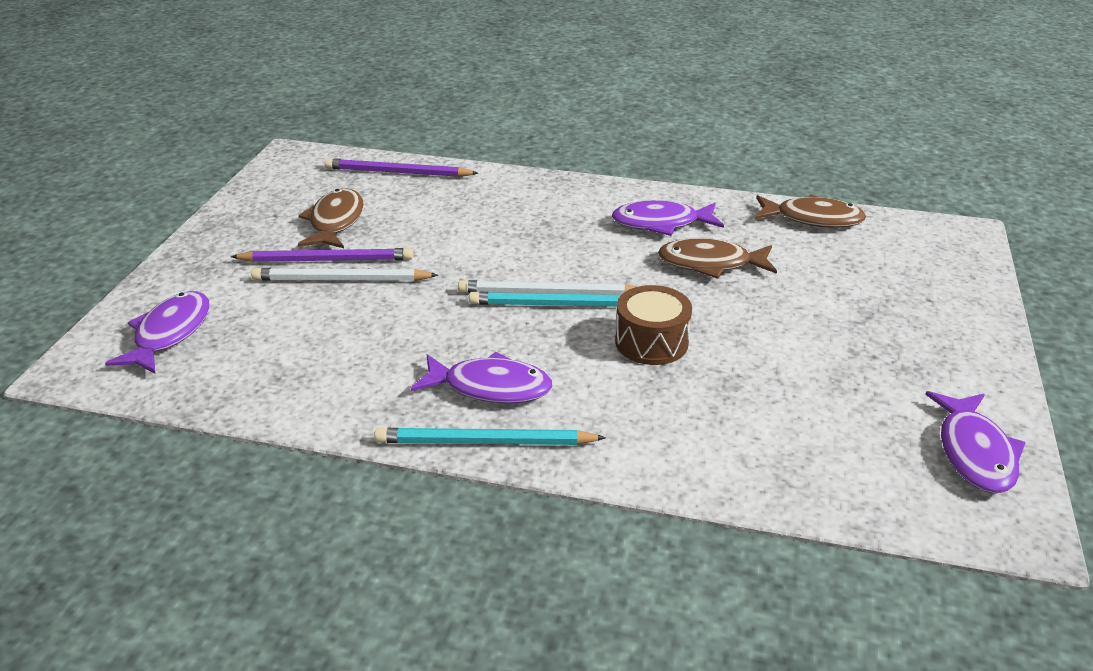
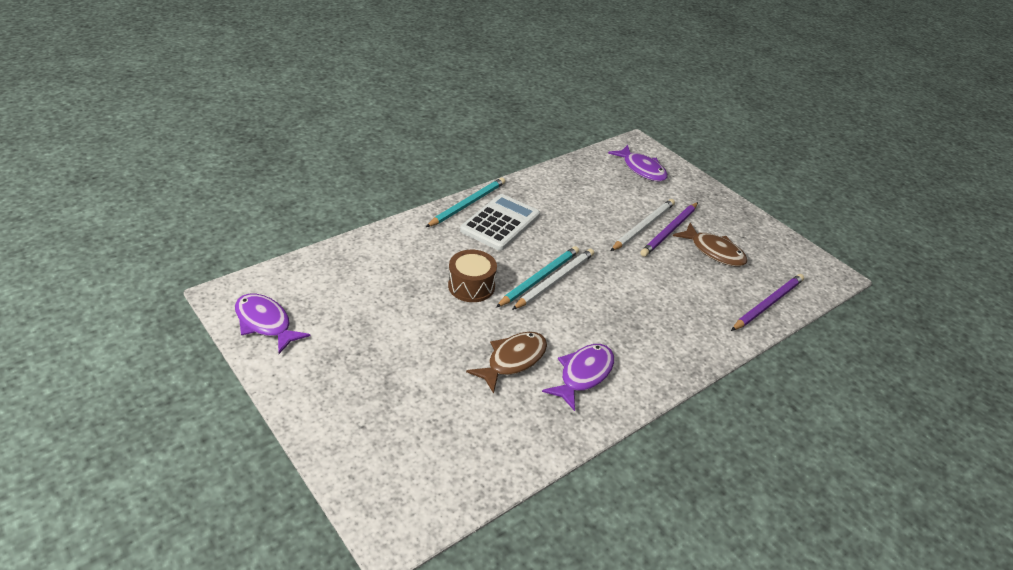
camera: 125 degrees right, 5 degrees up
(490, 387) = (500, 223): purple fish -> white calculator
(813, 219) = (508, 459): brown fish -> none

